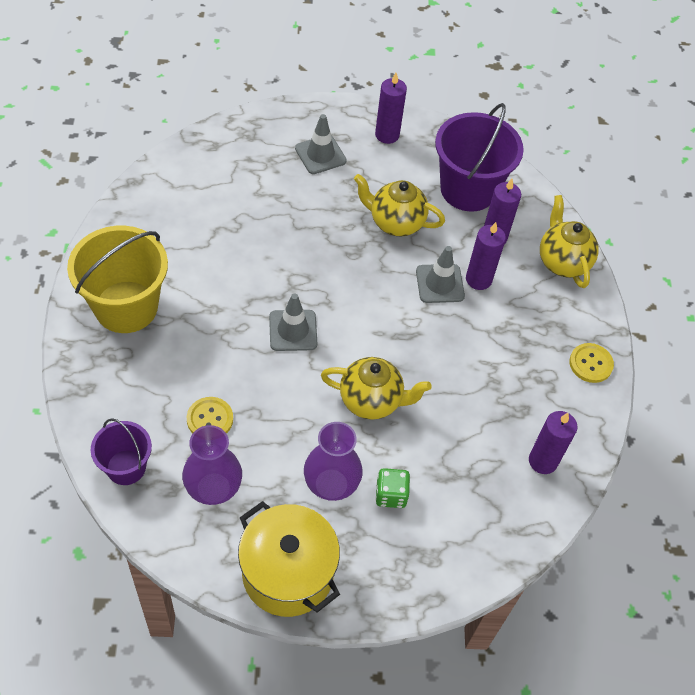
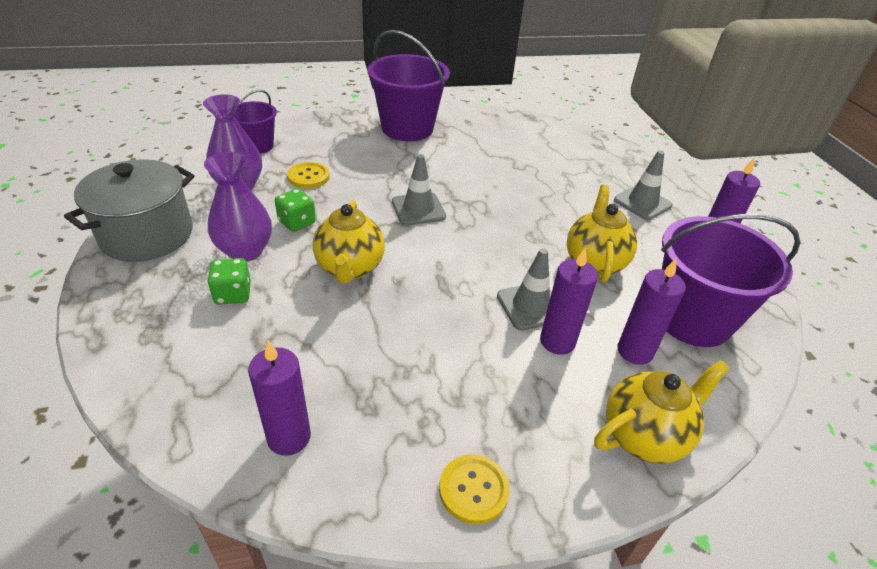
camera: 80 degrees right, 15 degrees down
(126, 307) = (407, 128): yellow bucket -> purple bucket
(288, 573) = (147, 235): yellow pot -> grey pot
(293, 437) = (297, 222): none -> green dice

